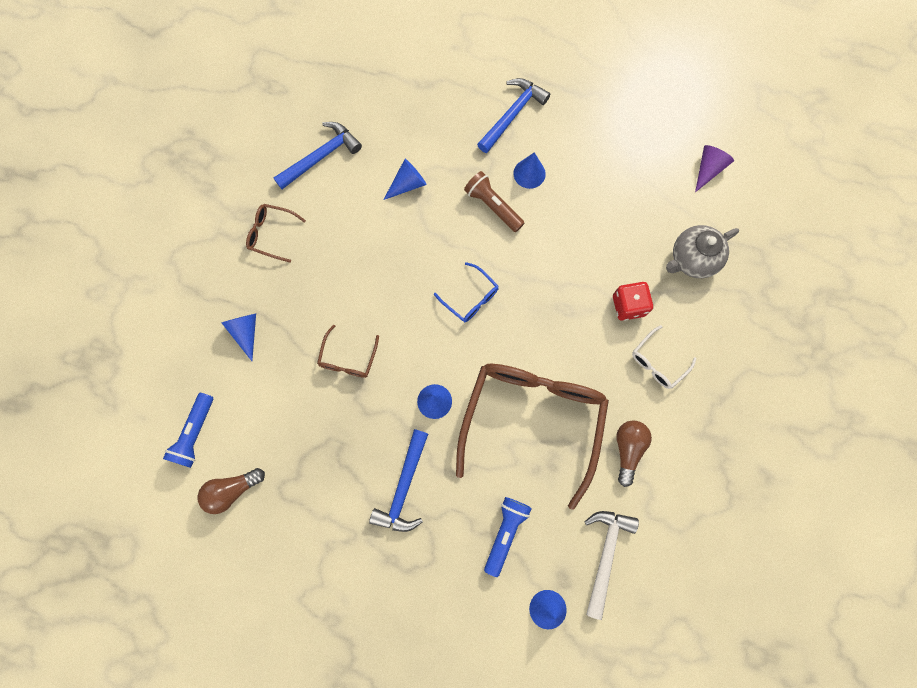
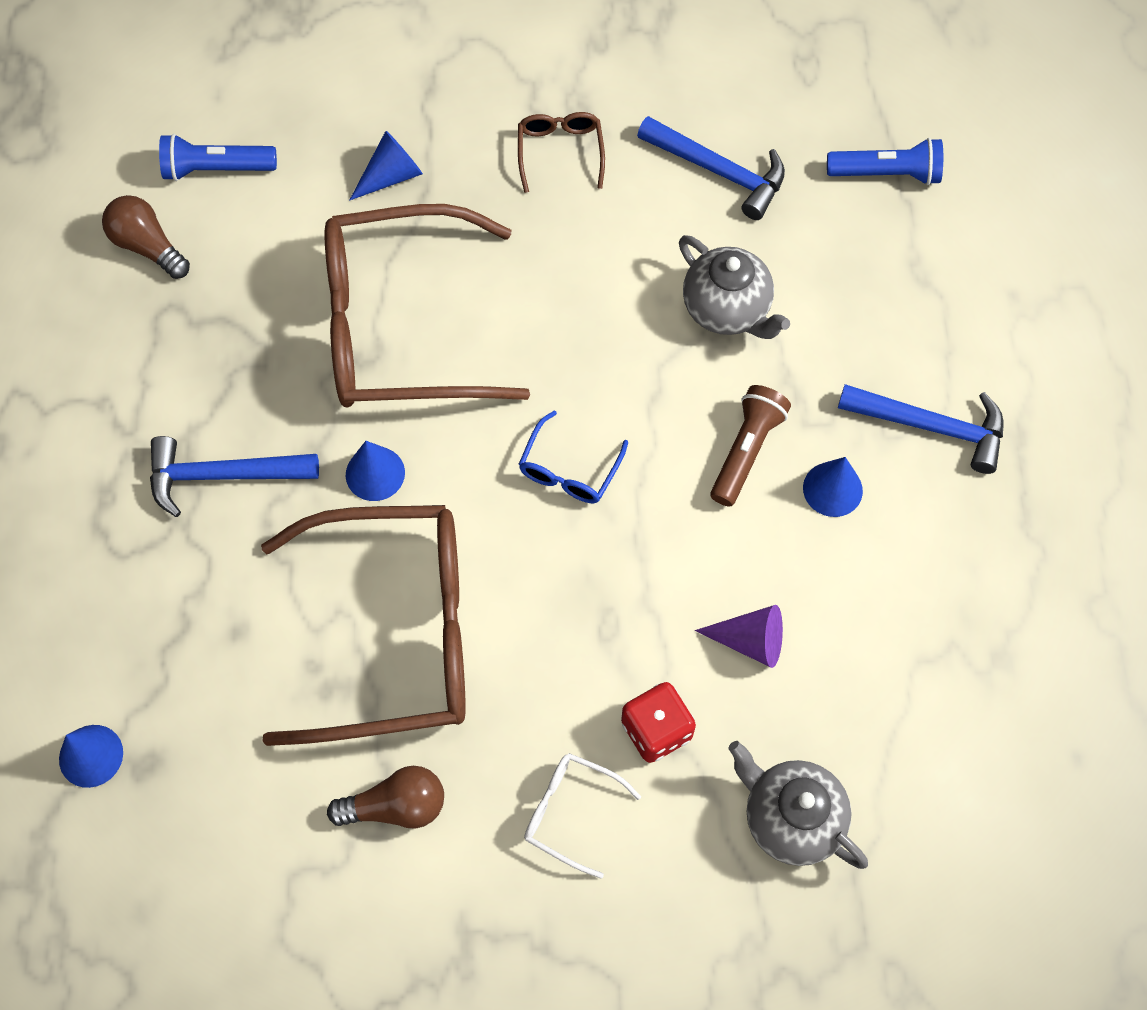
camera: 70 degrees right, 10 degrees down
(348, 358) = (400, 326): brown glasses -> brown glasses, size x2.41
(407, 184) = (727, 309): blue cone -> grey teapot
(505, 533) = (195, 650): blue flashlight -> blue flashlight (886, 173)
(605, 554) = (205, 822): white hammer -> none
(708, 169) = (985, 797): purple cone -> purple cone (750, 641)

